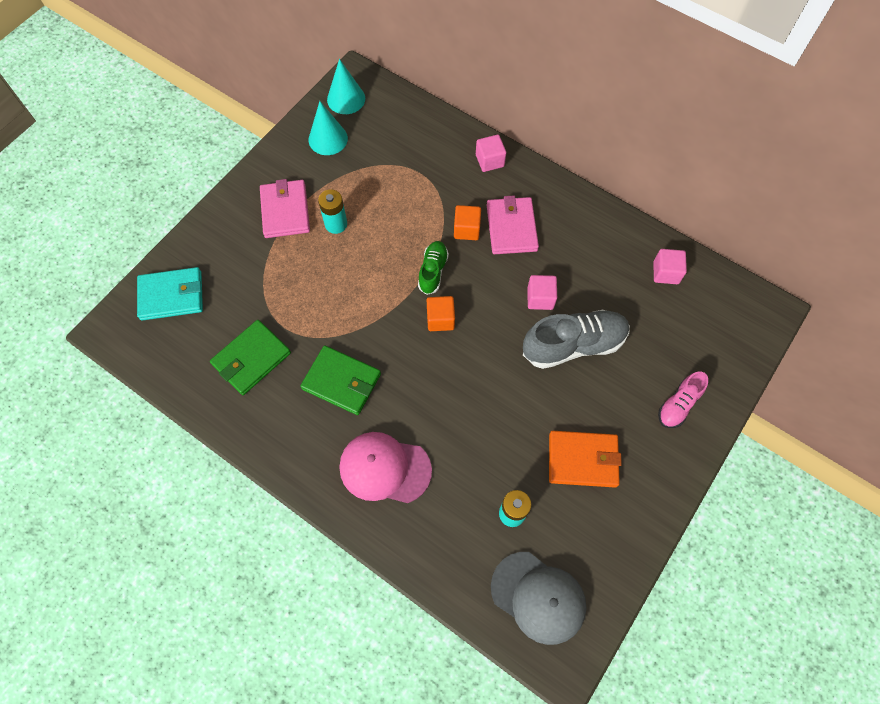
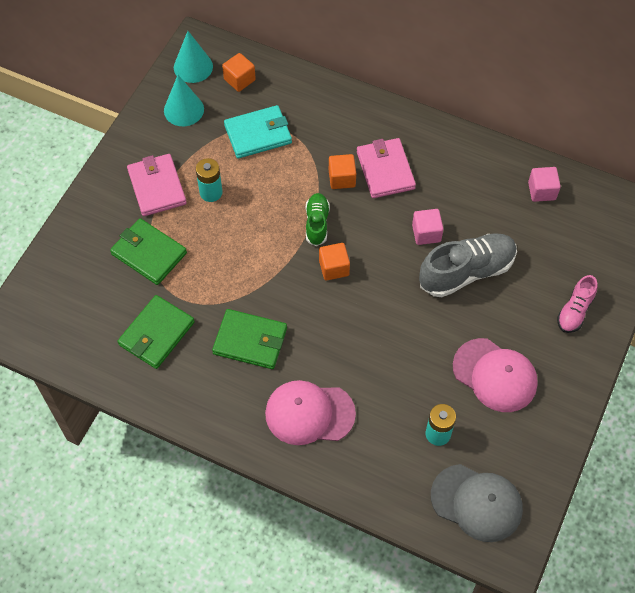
camera: 10 degrees left, 5 degrees down
(172, 296) = (62, 286): turquoise wallet -> turquoise wallet (258, 134)
(262, 276) = (149, 253): none -> green wallet
(387, 117) = (239, 80): none -> orange cube
(489, 161) = (351, 108): pink cube -> none
(583, 460) = (495, 375): orange wallet -> pink cap

